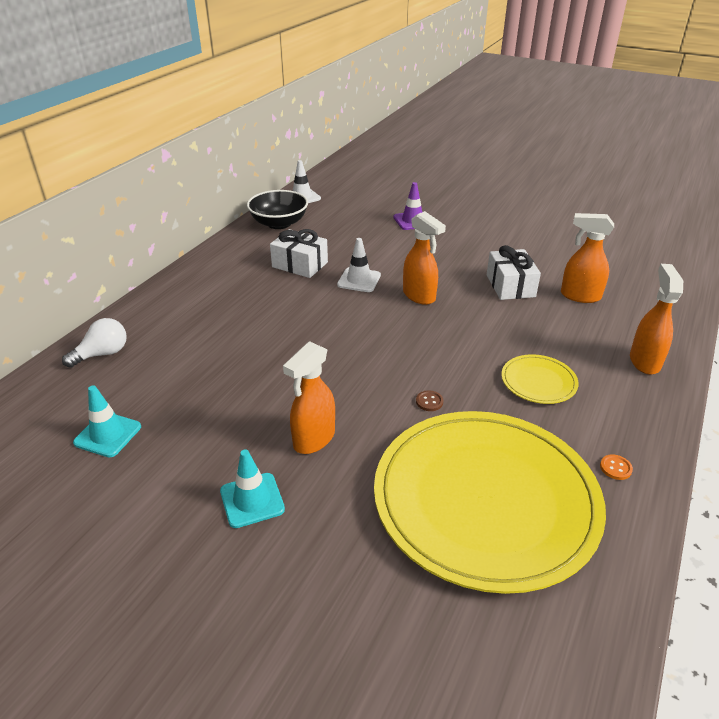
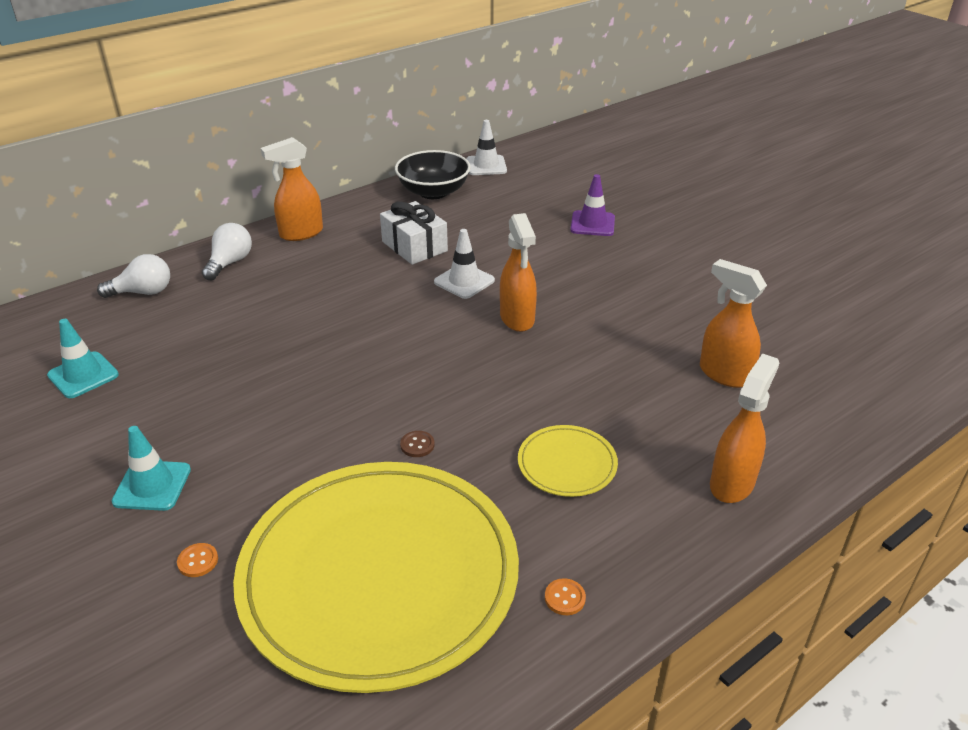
camera: 25 degrees right, 0 degrees up
(160, 312) = (230, 263): none -> white light bulb
(313, 439) = (262, 445): orange spray bottle -> orange spray bottle (301, 233)
(343, 542) = (198, 561): none -> orange button
(510, 286) = (642, 336): white gift -> none

